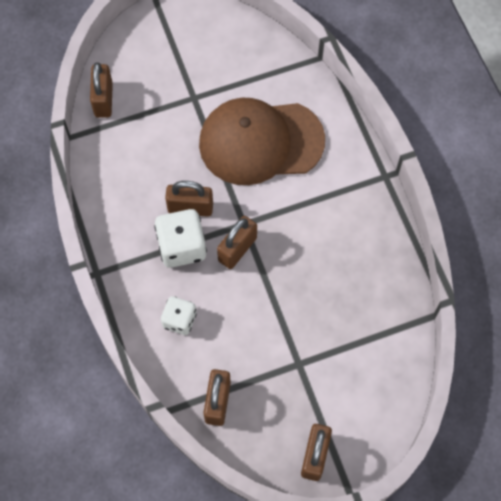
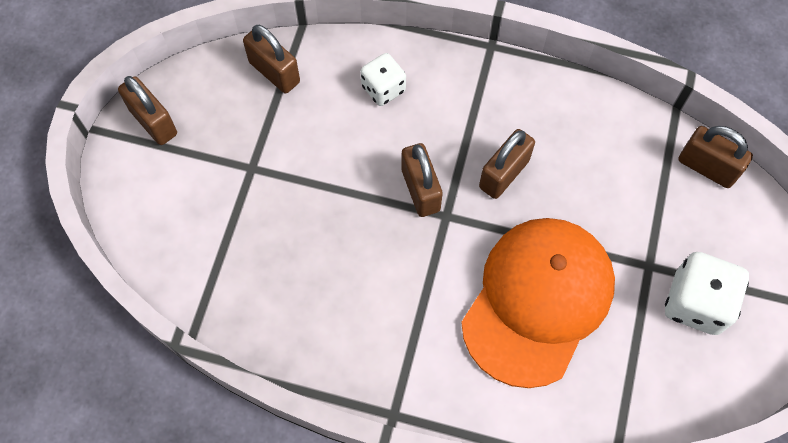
camera: 125 degrees right, 0 degrees up
(182, 247) = (463, 138): white dice -> white dice (696, 303)
(261, 142) = (537, 301): brown cap -> orange cap

